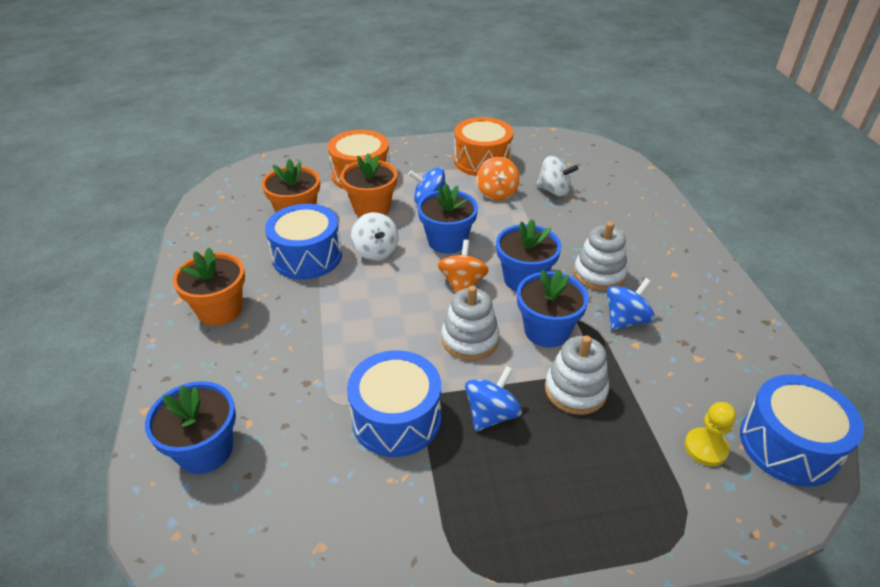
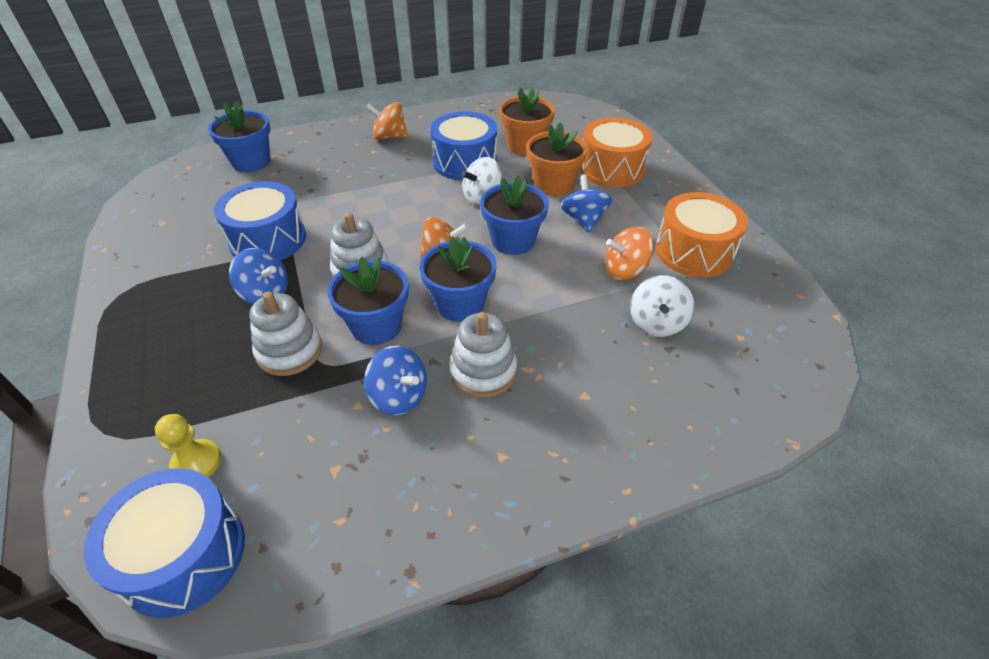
camera: 80 degrees right, 5 degrees up
(220, 310) = (389, 137): orange flower pot -> orange spinning top

